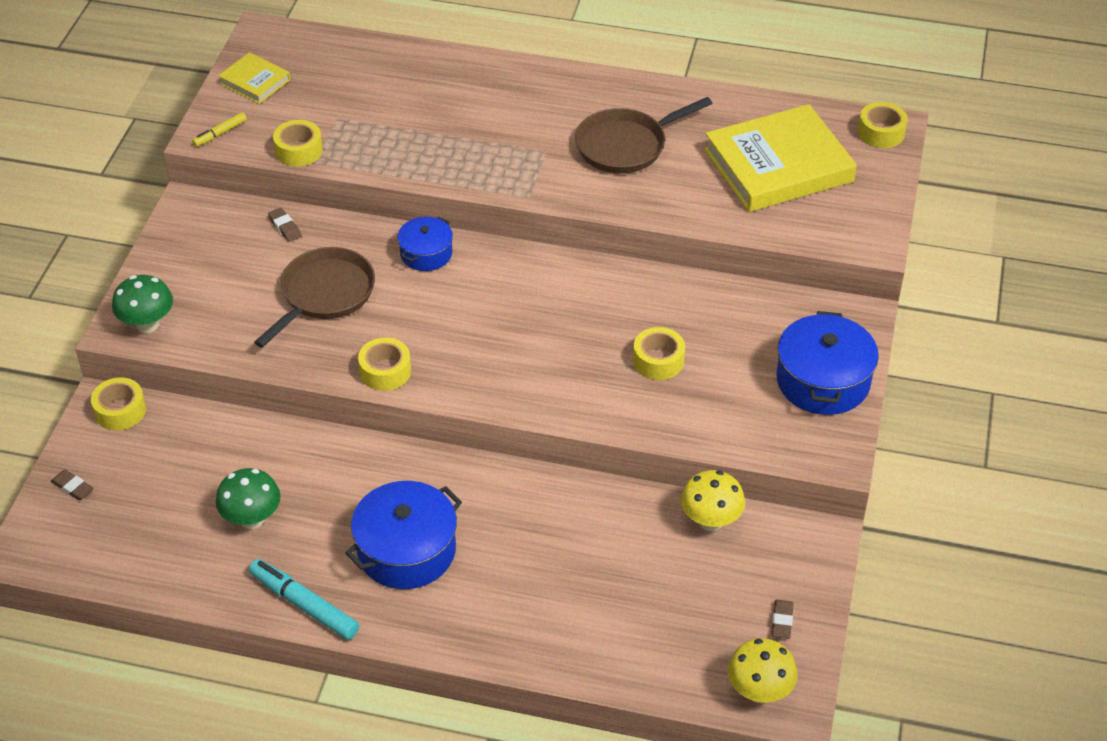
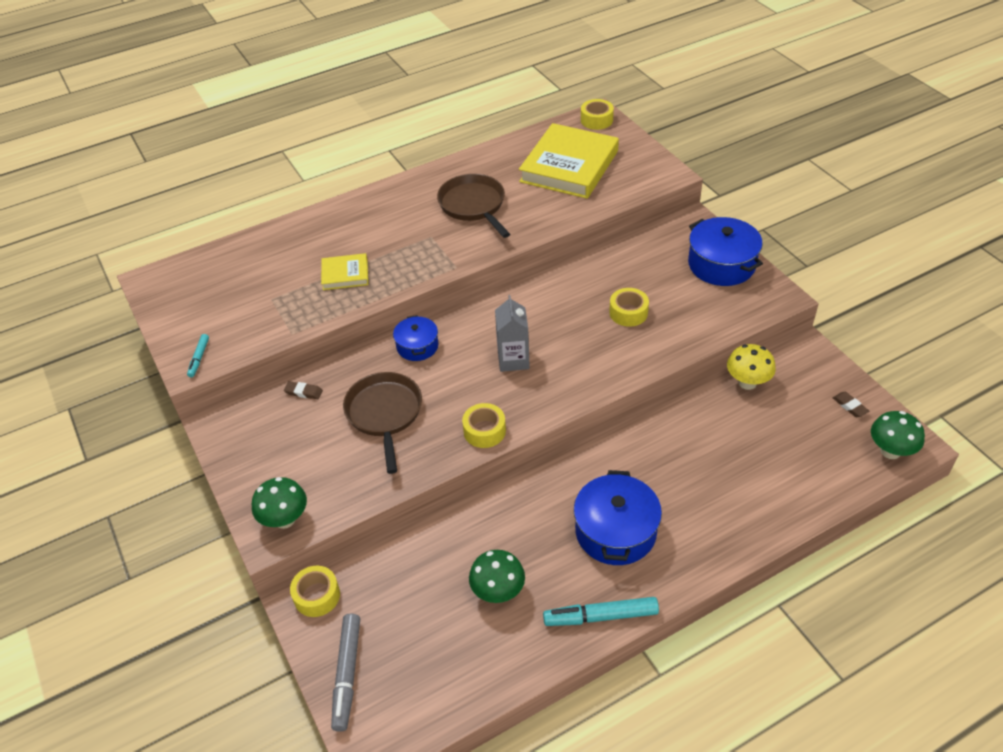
camera: 40 degrees left, 0 degrees up
(72, 487) = (347, 674): brown eraser -> grey marker
(220, 133) = (199, 358): yellow marker -> turquoise marker
(255, 81) = (182, 312): yellow book -> yellow book (345, 274)
(299, 150) = (271, 334): yellow tape -> none
(492, 327) = (513, 360): none -> grey carton
(626, 145) = (474, 206): brown pan -> brown pan turned 135 degrees clockwise
(759, 691) = (890, 451): yellow mushroom -> green mushroom

